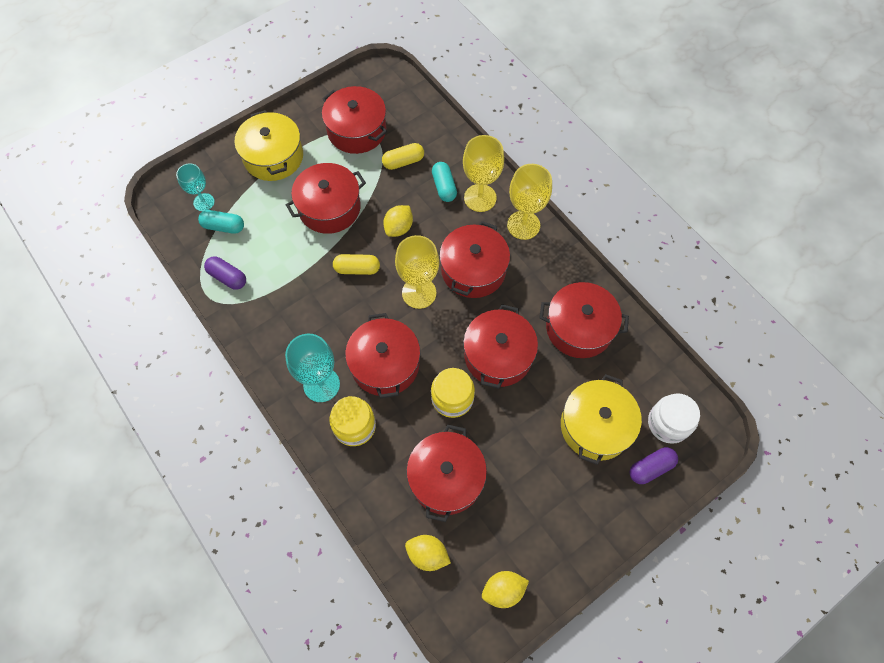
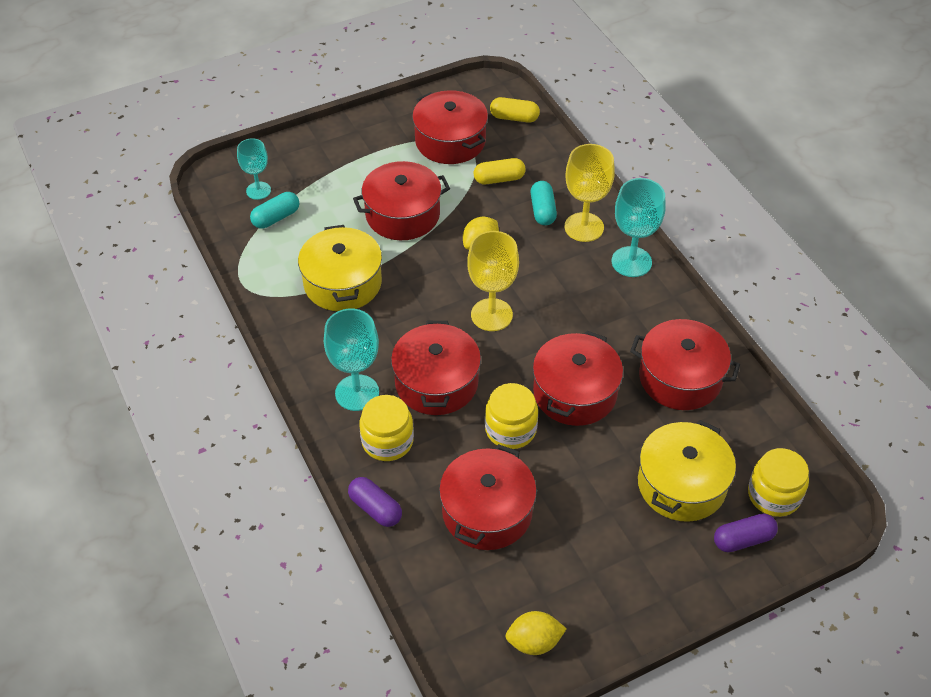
camera: 10 degrees right, 15 degrees down
(223, 226) = (276, 218): turquoise capsule -> turquoise capsule turned 60 degrees counterclockwise
(228, 277) = (270, 269): purple capsule -> purple capsule (375, 508)
(273, 157) = (348, 155): yellow pot -> yellow pot (342, 283)
(357, 269) = (423, 280): yellow capsule -> yellow capsule (514, 118)
(427, 554) = (448, 589): yellow lemon -> none
(473, 270) = (561, 300): red pot -> none
(523, 225) = (631, 262): yellow goblet -> turquoise goblet
(668, 423) = (774, 495): white jar -> yellow jar

